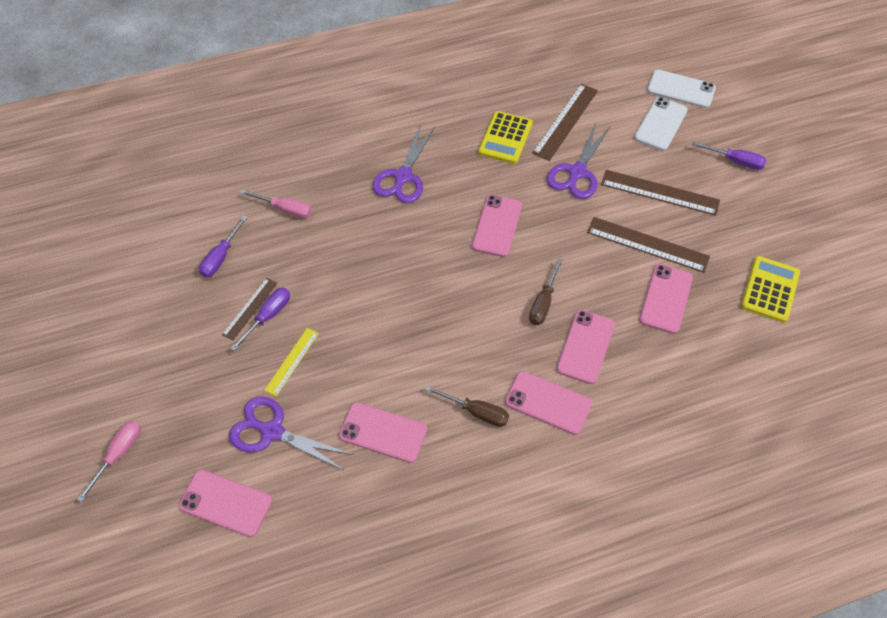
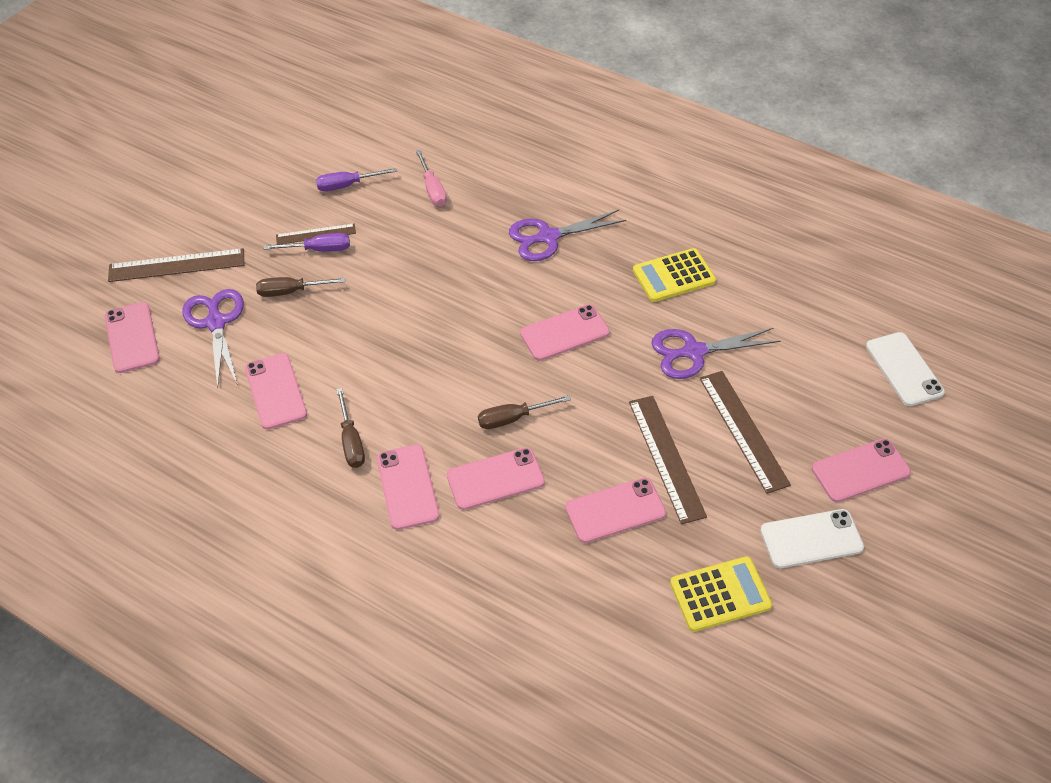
camera: 50 degrees right, 5 degrees down
(119, 454) = (123, 251): pink screwdriver -> none
(292, 361) = (291, 291): yellow ruler -> brown screwdriver
(565, 121) = (747, 305): brown ruler -> brown ruler (177, 265)
(660, 124) = (835, 380): white phone -> white phone (811, 539)
(735, 161) = (860, 470): purple screwdriver -> pink phone

